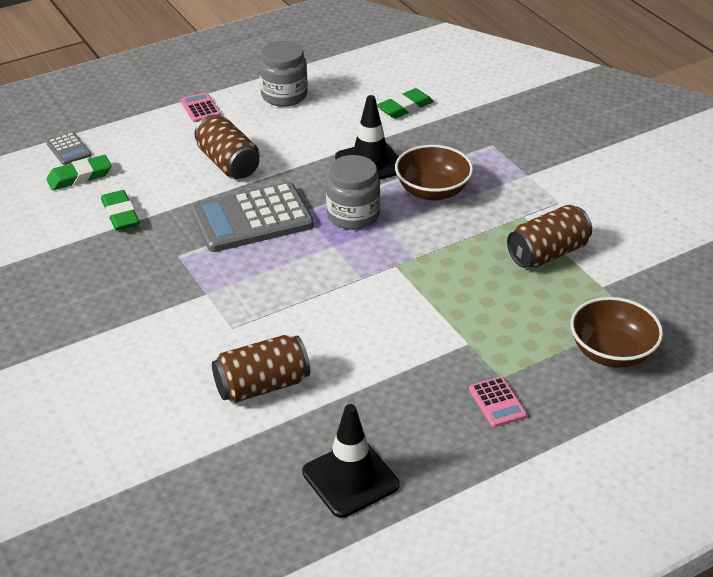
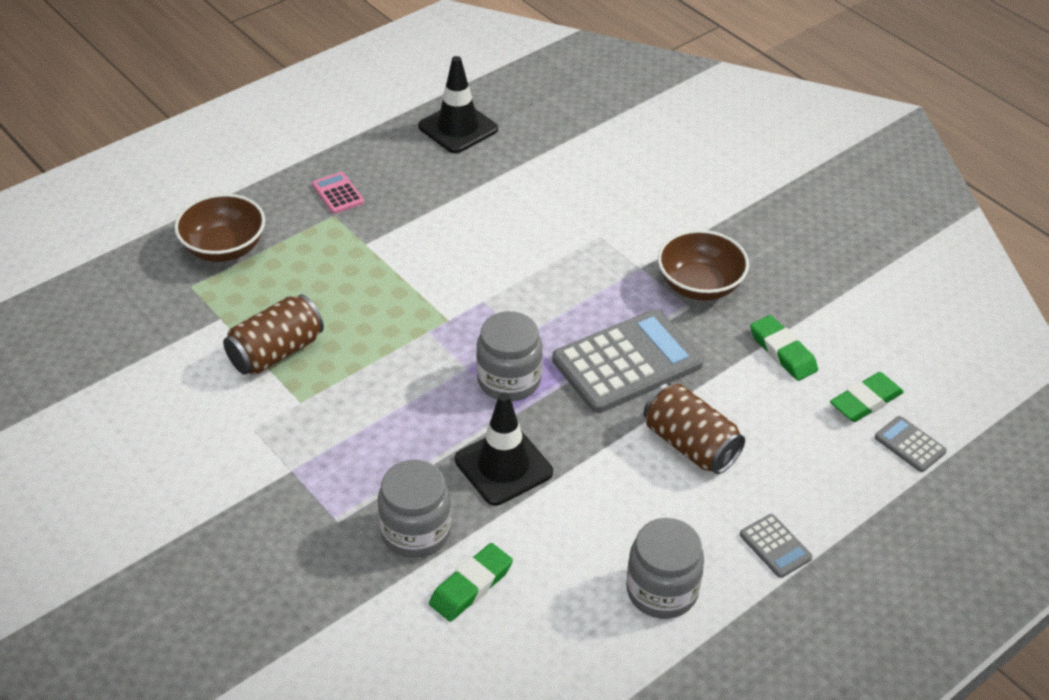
camera: 170 degrees right, 5 degrees up
(200, 108) = (775, 546): pink calculator -> grey calculator
(262, 386) = (552, 187): brown can -> none
(432, 191) = (415, 428): brown bowl -> brown bowl (699, 285)
(438, 135) = (416, 532): none -> grey jar

